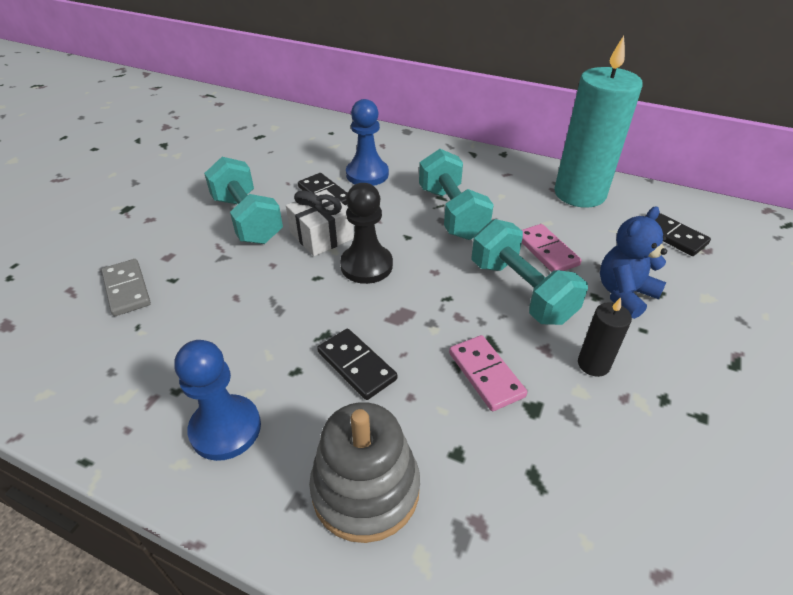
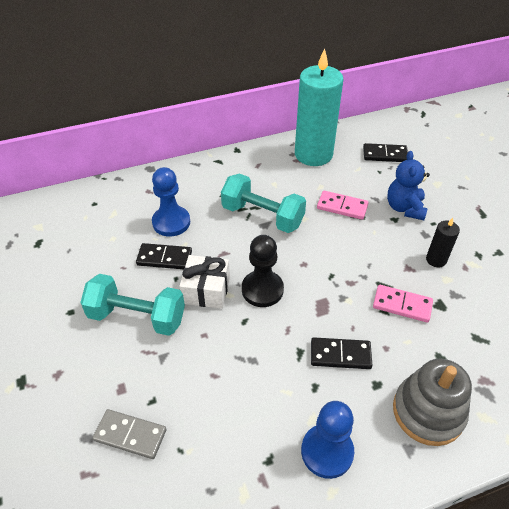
camera: 45 degrees left, 5 degrees up
(521, 291) = (360, 242): turquoise dumbbell -> none

